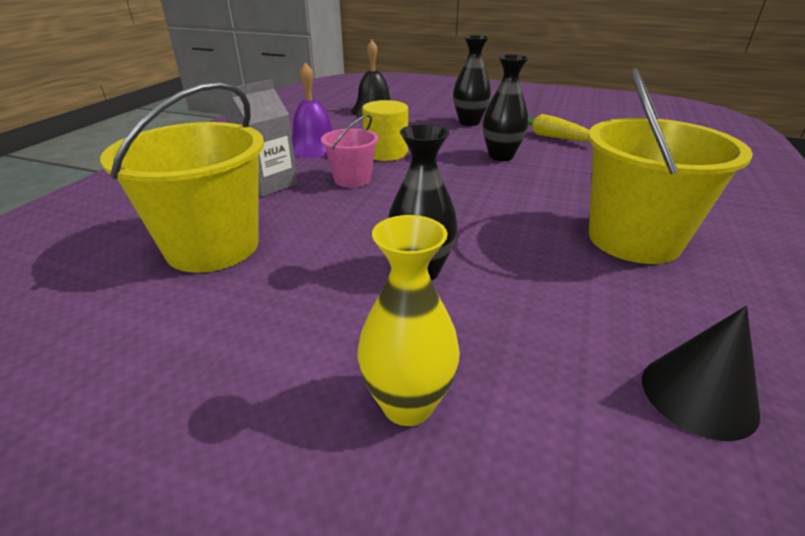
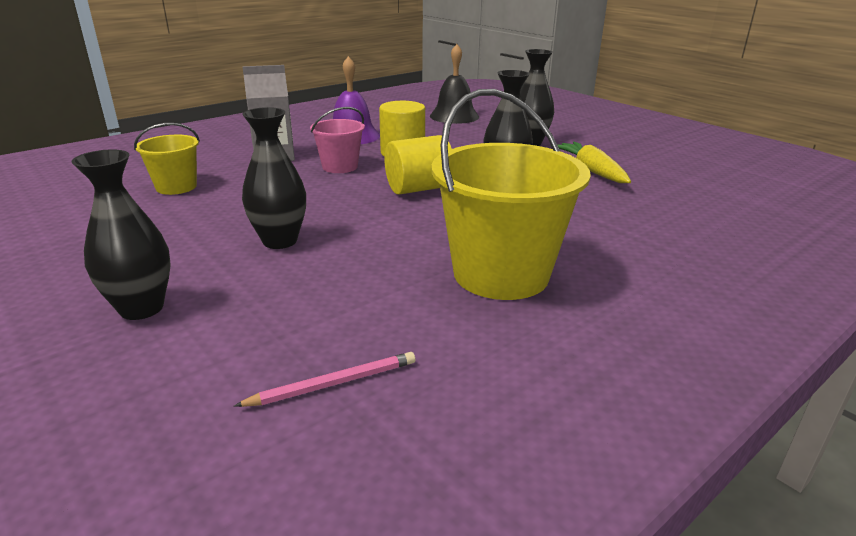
camera: 30 degrees right, 5 degrees down
(213, 247) = (176, 187): yellow bucket -> yellow bucket, size x0.53
(407, 404) = (141, 308): yellow vase -> black vase
(453, 183) = (418, 189): none -> yellow cylinder
(698, 395) = (333, 383): black cone -> pink pencil

